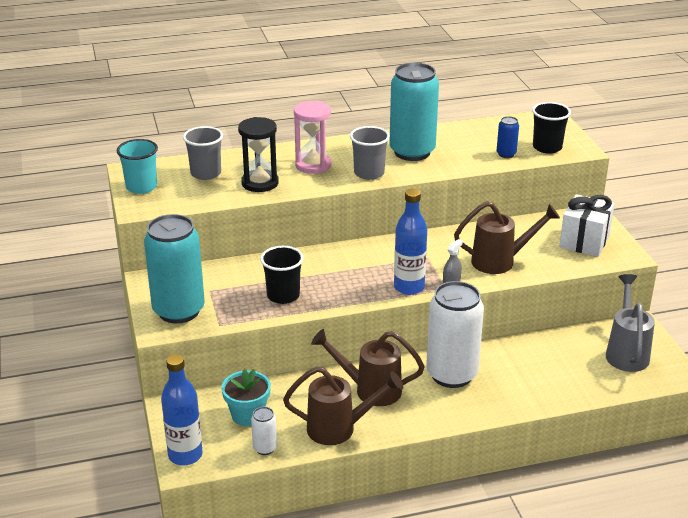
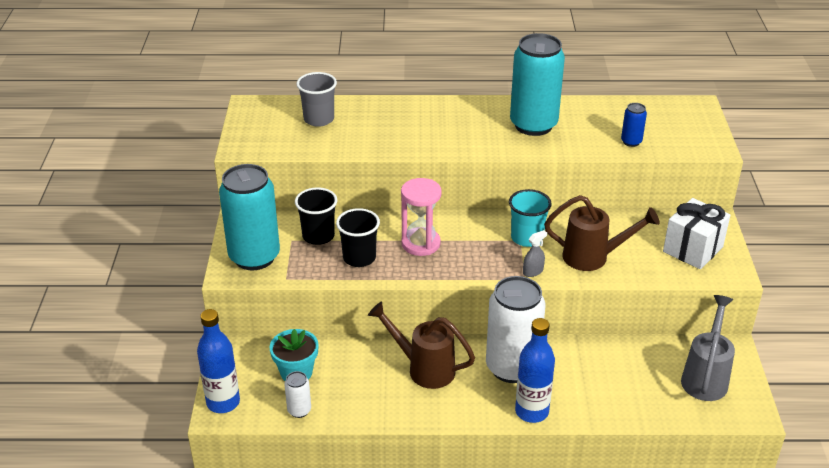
camera: 15 degrees right, 5 degrees up
(141, 187) = (252, 125): turquoise cup -> turquoise cup (527, 238)
(260, 183) = (366, 138): black hourglass -> none
(313, 165) = (427, 125): pink hourglass -> pink hourglass (421, 244)
(340, 428) = (378, 404): brown watering can -> none
(369, 173) = (479, 143): grey cup -> none
(409, 287) = (487, 270): blue bottle -> blue bottle (531, 412)
(547, 147) = (679, 140): black cup -> black cup (318, 236)

